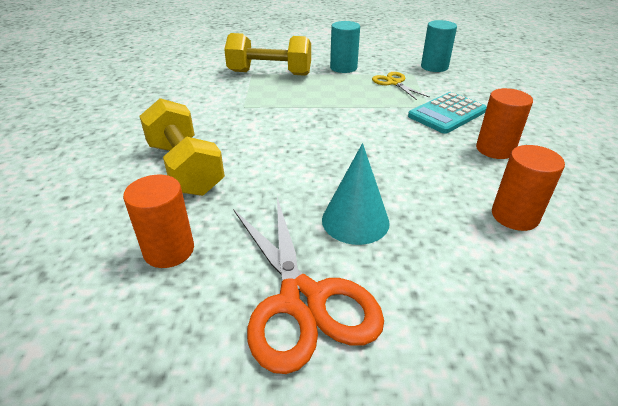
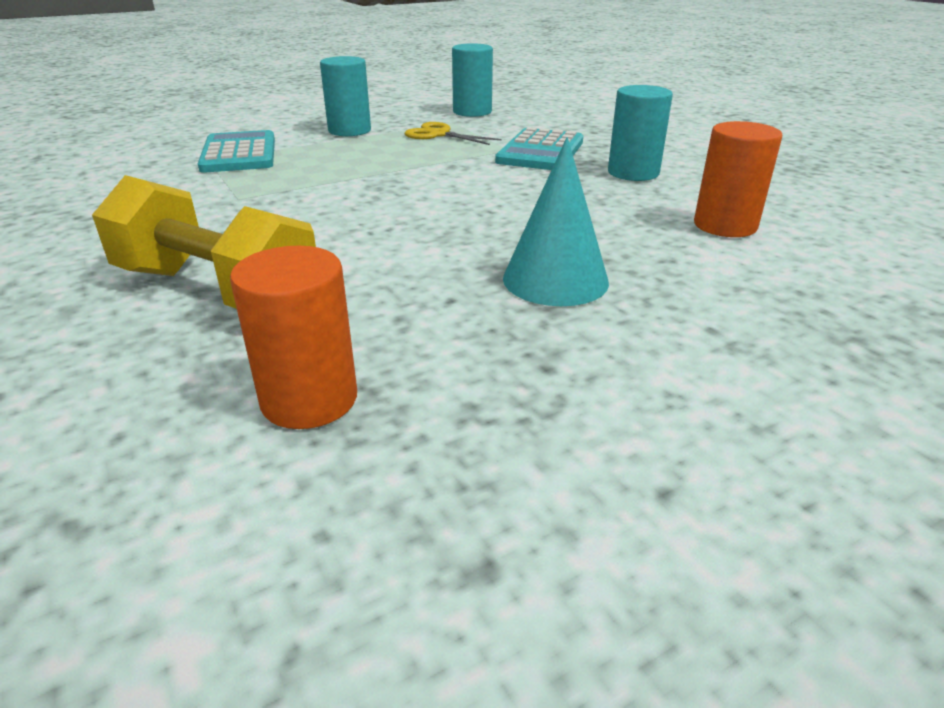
camera: 30 degrees left, 5 degrees down
(270, 73) = (239, 154): yellow dumbbell -> turquoise calculator
(302, 300) = (587, 384): orange scissors -> none
(495, 149) = (633, 173): orange cylinder -> turquoise cylinder

